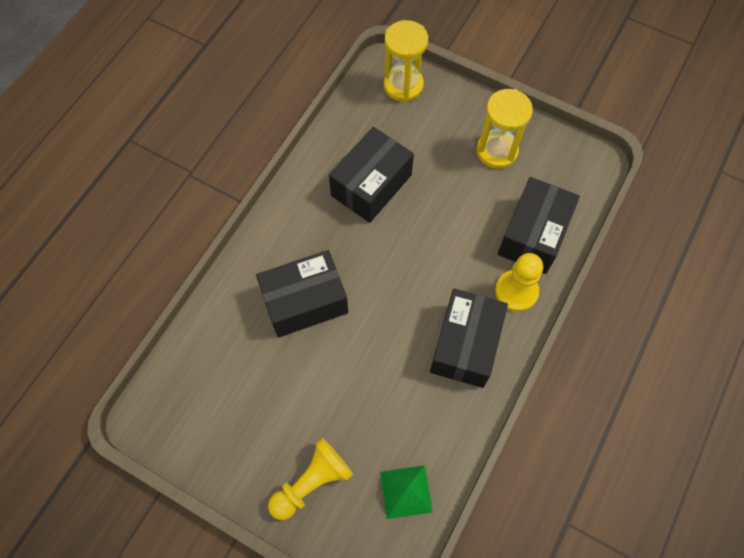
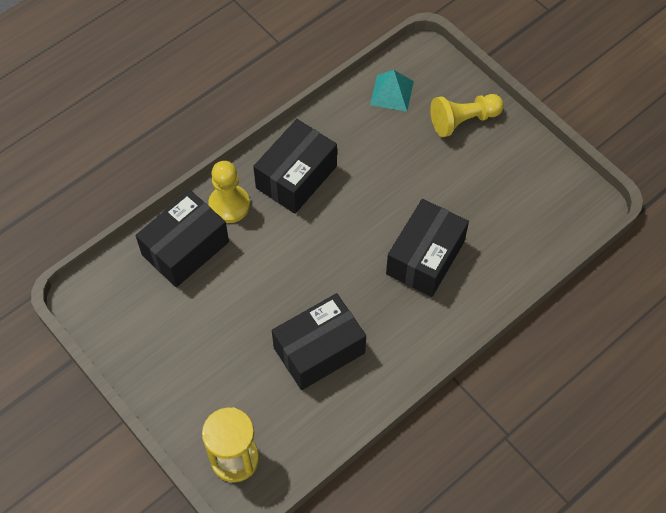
camera: 160 degrees left, 5 degrees down
(305, 302) = (425, 258): black box -> black box turned 60 degrees counterclockwise
(405, 491) = (392, 93): green pyramid -> turquoise pyramid
(497, 151) = (173, 344): yellow hourglass -> none

